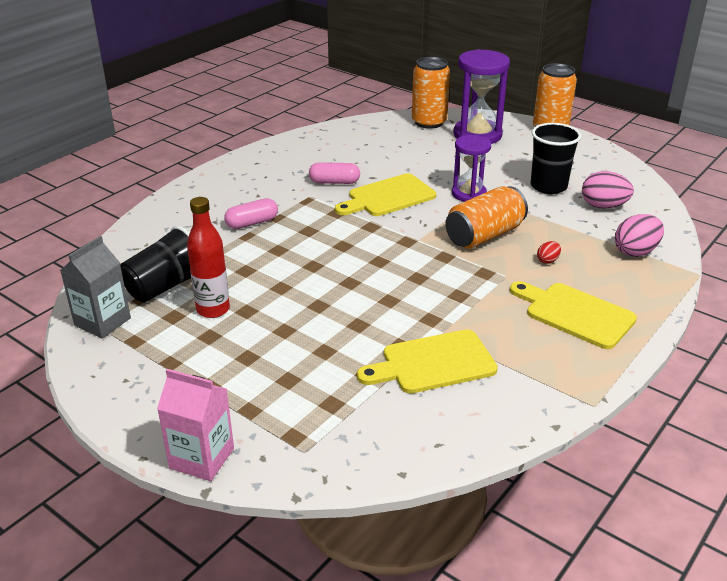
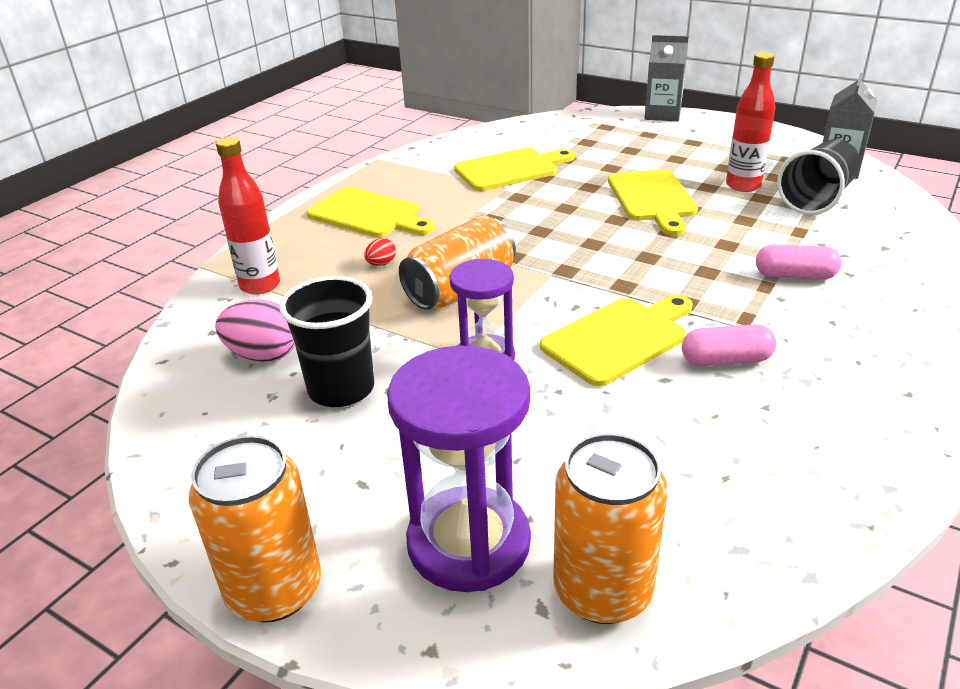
camera: 175 degrees right, 0 degrees up
(202, 458) = (662, 114): pink carton -> grey carton
(252, 223) = (794, 275): pink capsule -> pink capsule turned 45 degrees clockwise
(306, 303) = (652, 199): none -> yellow cutting board
(635, 252) = (260, 285): pink egg -> red bottle

